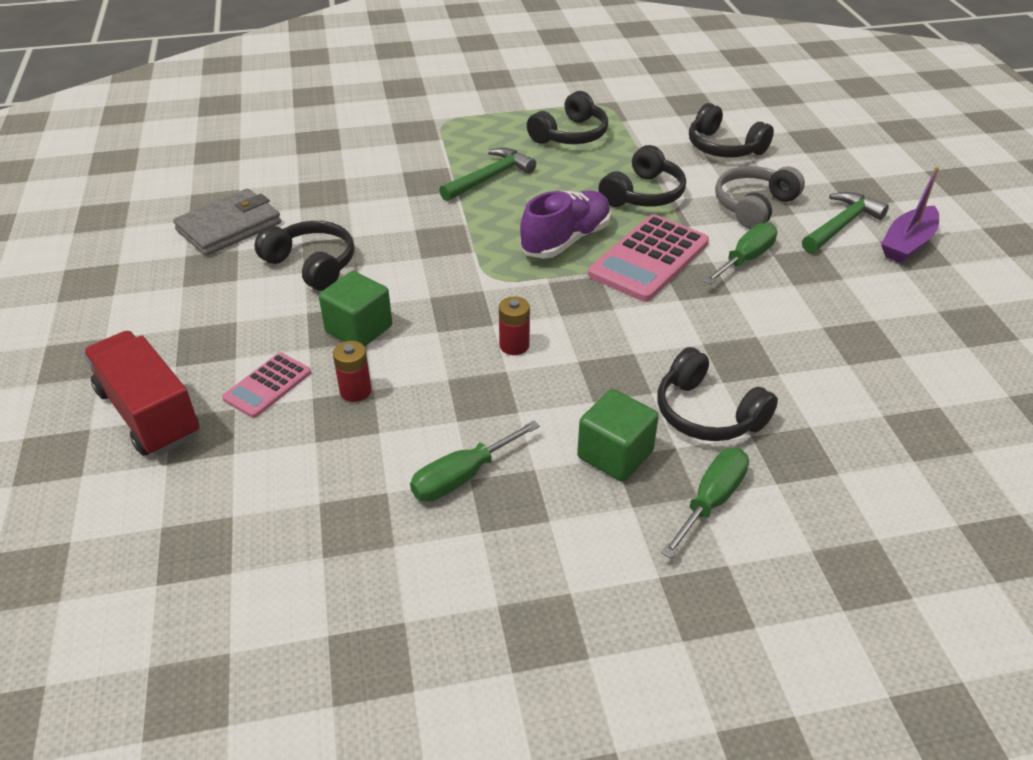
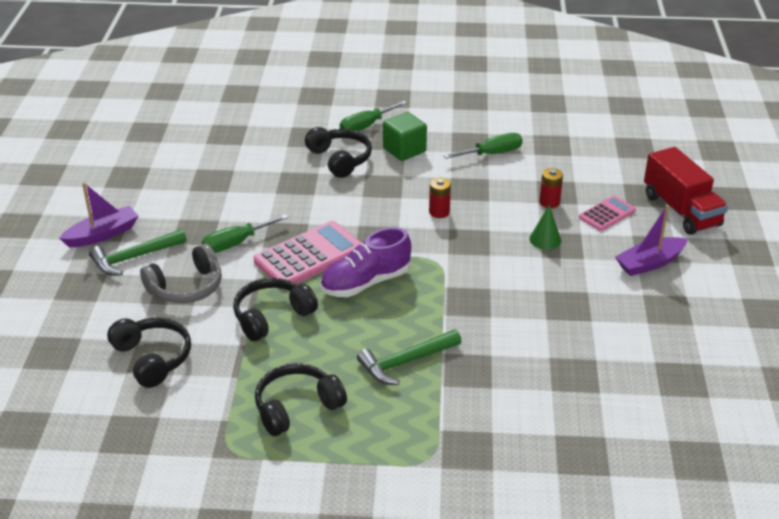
camera: 165 degrees left, 5 degrees down
(219, 319) = (649, 263): none -> purple boat
(229, 227) = (660, 348): grey wallet -> none
(312, 265) = (581, 296): black headphones -> none
(359, 329) = (545, 239): green cube -> green cone

